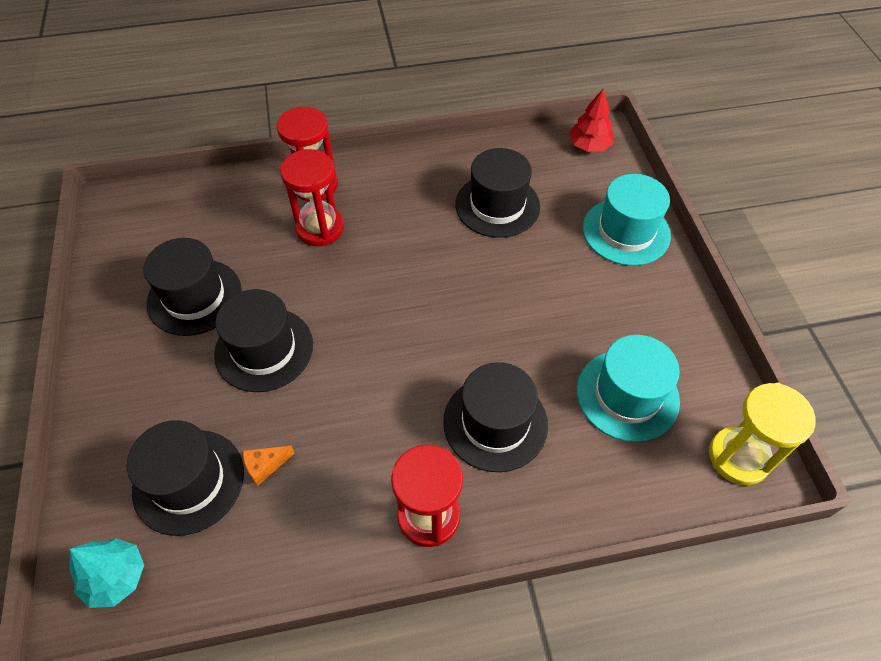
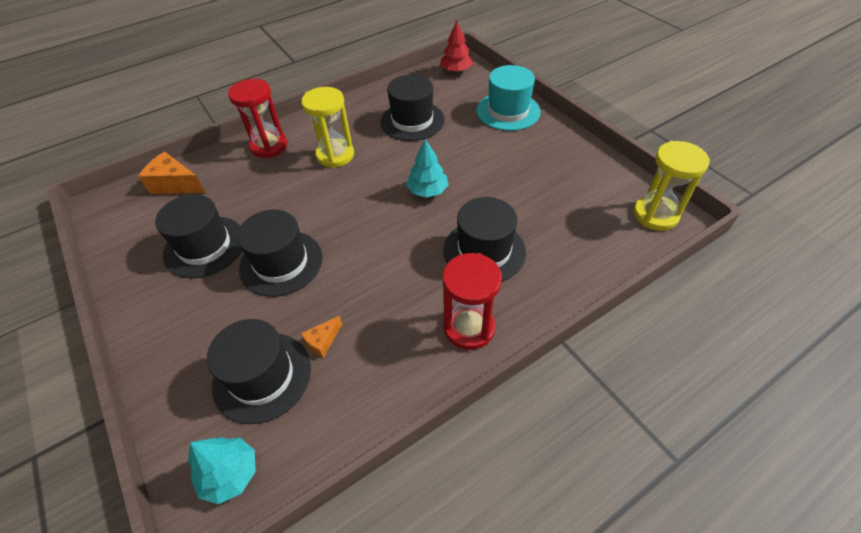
camera: 20 degrees left, 5 degrees down
(195, 203) = (175, 184): none -> orange cheese
(320, 228) = (286, 171): red hourglass -> none
(384, 224) = (335, 155): none -> yellow hourglass
(468, 314) = (427, 191): none -> turquoise tree
(627, 395) = (564, 203): turquoise hat -> none

